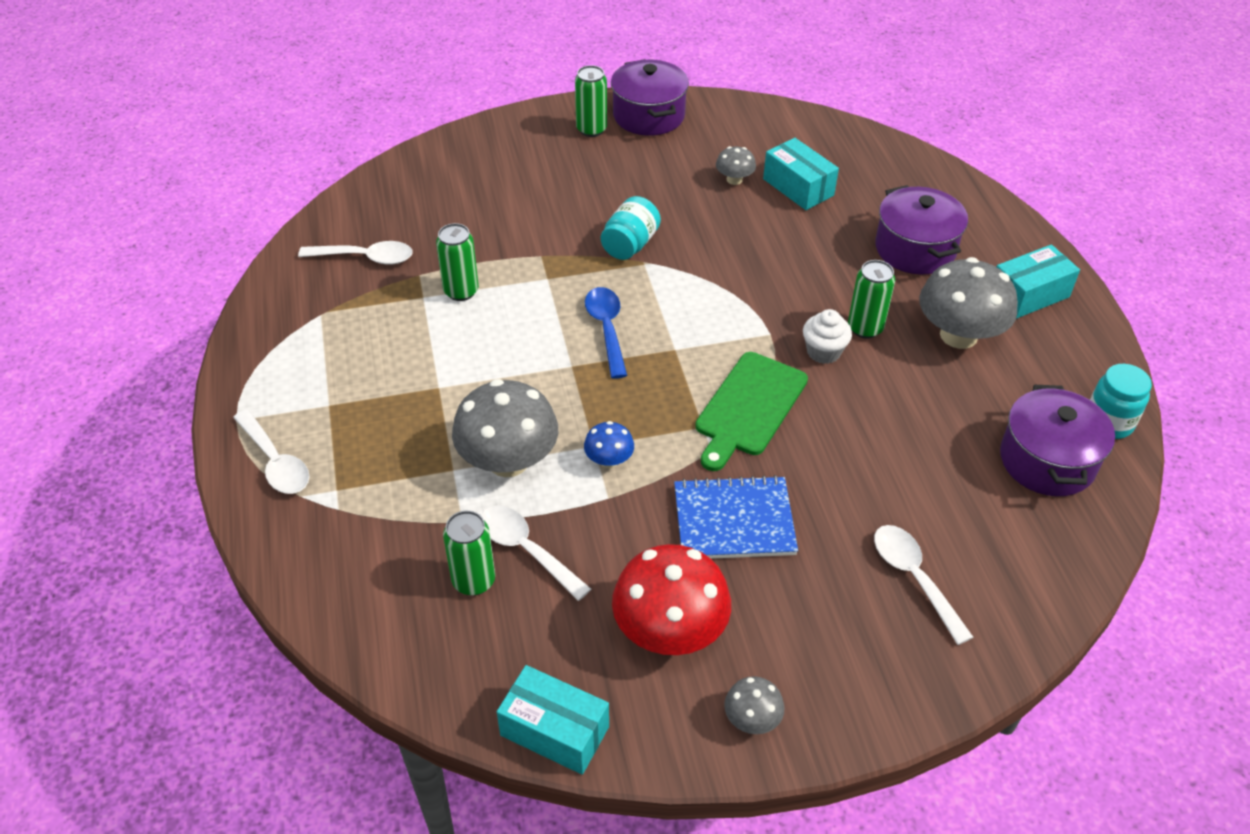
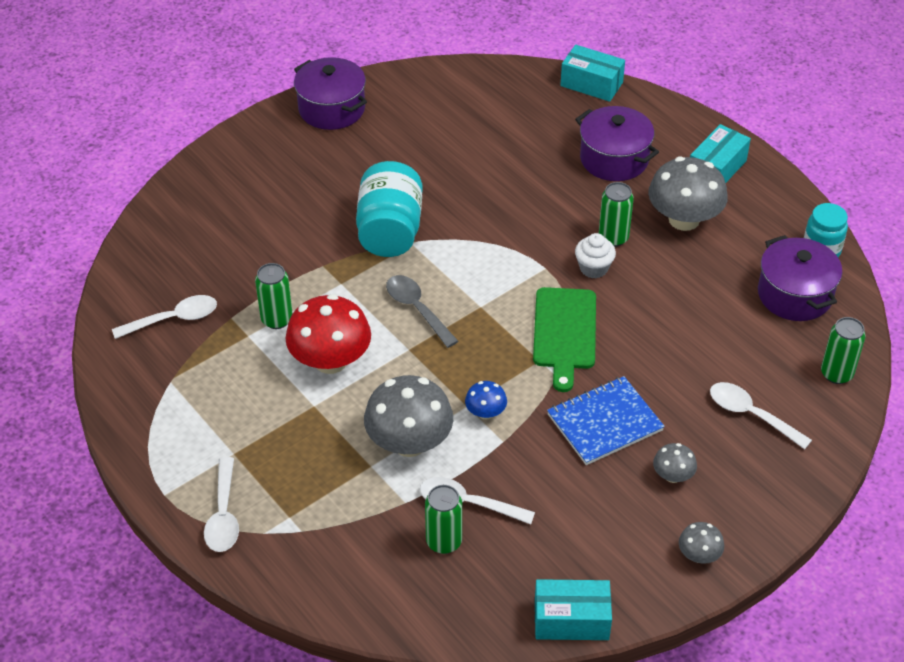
camera: 25 degrees left, 0 degrees up
(275, 462) = (223, 515): white spoon -> white spoon turned 60 degrees clockwise
(591, 129) = (291, 137): green can -> green can (836, 374)
(607, 329) = (417, 309): blue spoon -> grey spoon
(630, 244) = (390, 231): turquoise jar -> turquoise jar, size x1.62
(669, 630) = (607, 519): red mushroom -> red mushroom (330, 360)
(734, 179) = (439, 145): grey mushroom -> grey mushroom (673, 475)
(798, 187) = (494, 135): turquoise box -> turquoise box (591, 84)

